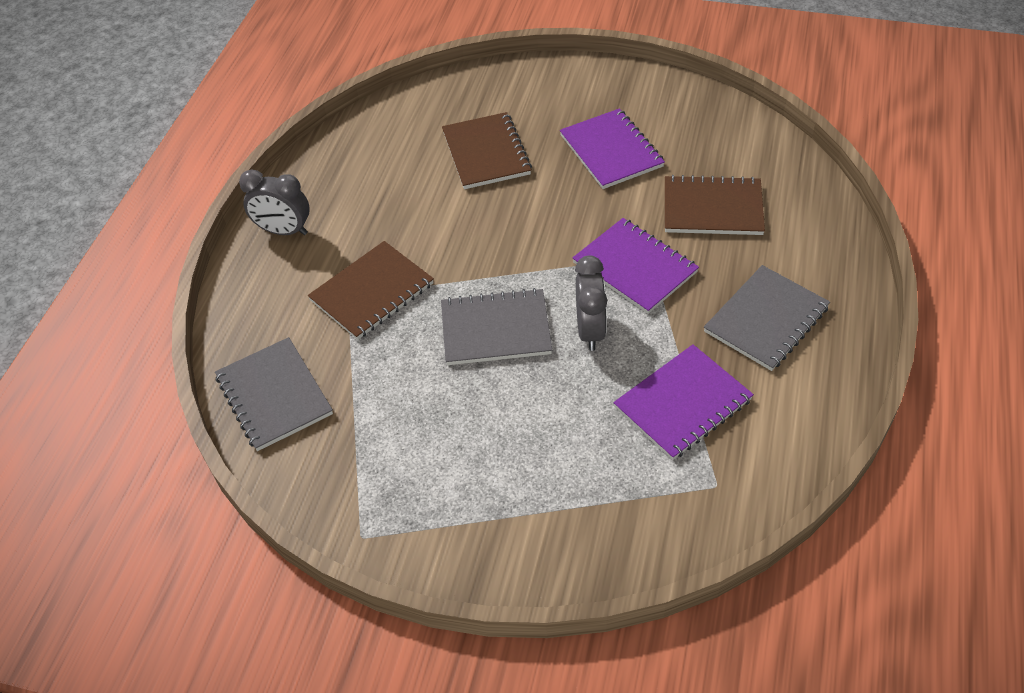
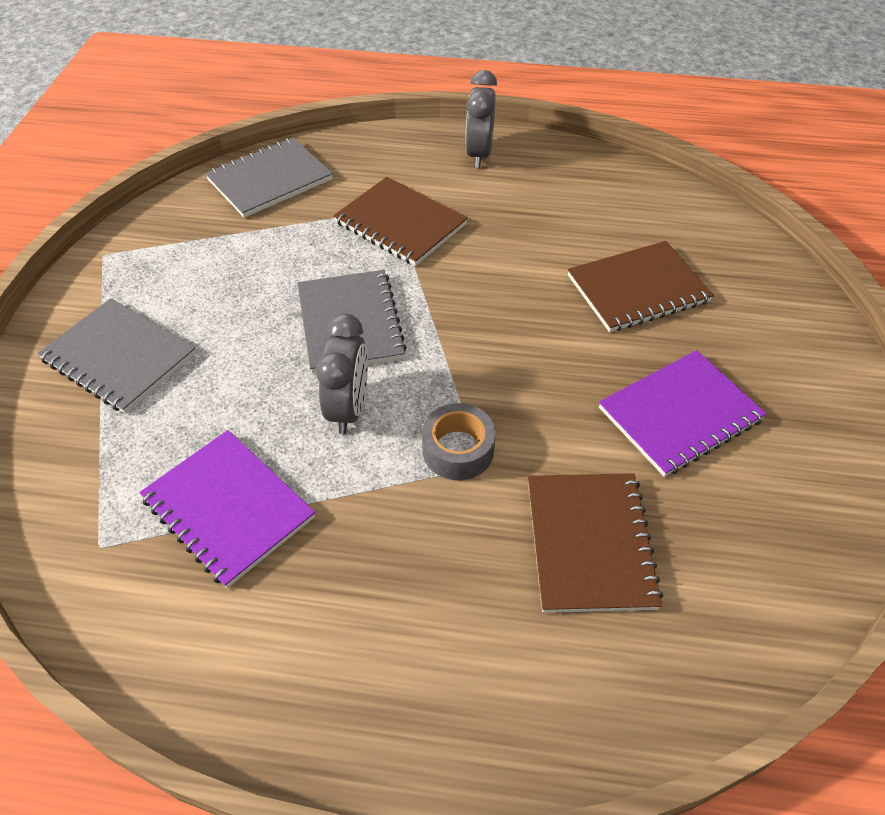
camera: 80 degrees right, 0 degrees up
(590, 330) = (349, 408): grey clock -> grey clock turned 75 degrees counterclockwise
(635, 267) = (458, 450): purple notebook -> grey tape
(766, 319) = (370, 612): grey notebook -> grey notebook (119, 357)

